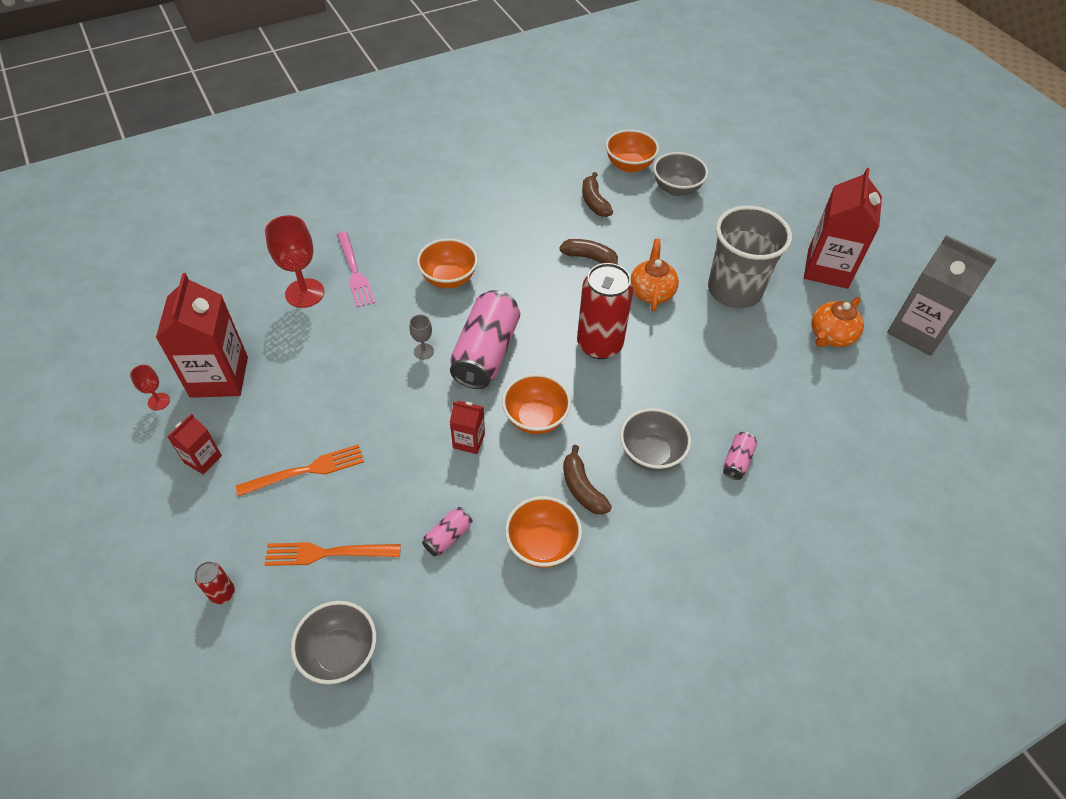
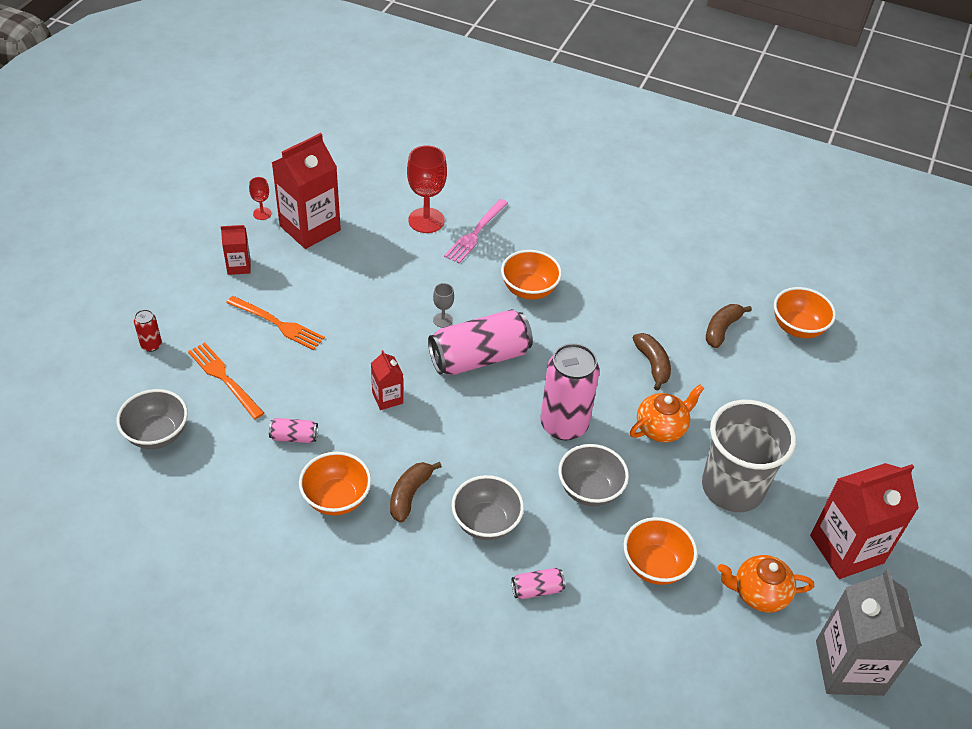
camera: 50 degrees right, 5 degrees down
(535, 418) = (447, 426): orange bowl -> orange bowl (655, 565)
(599, 344) = (564, 424): red can -> pink can
(676, 189) = (810, 377): grey bowl -> grey bowl (589, 490)

